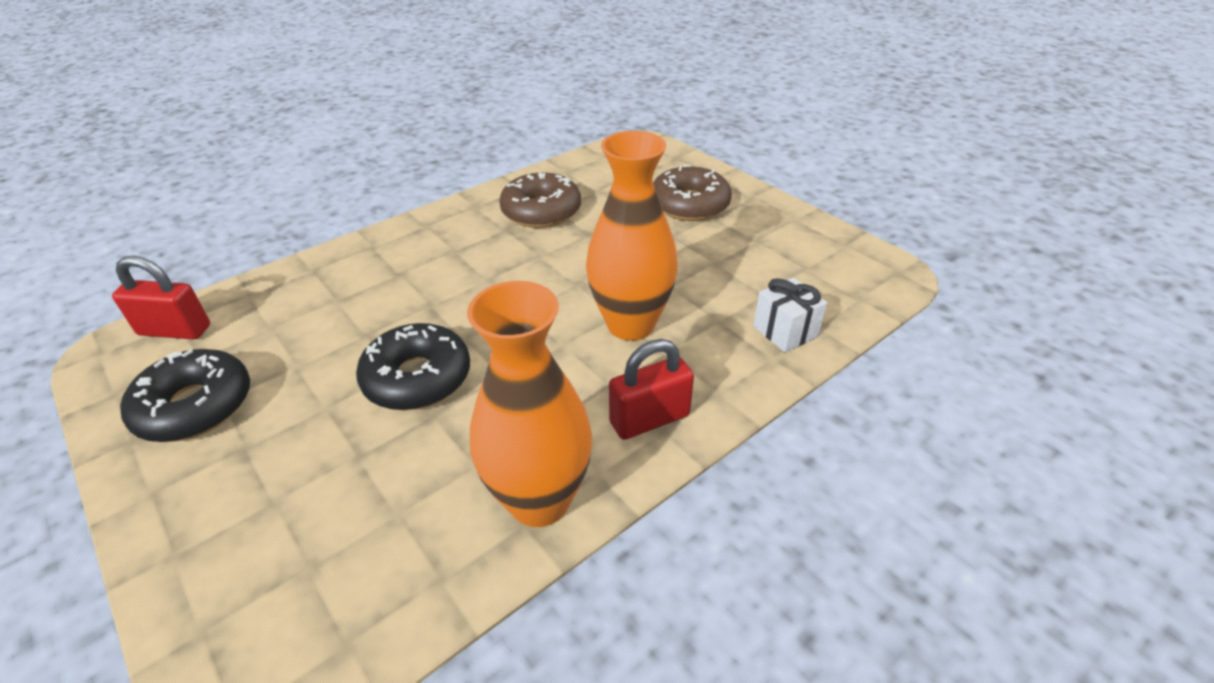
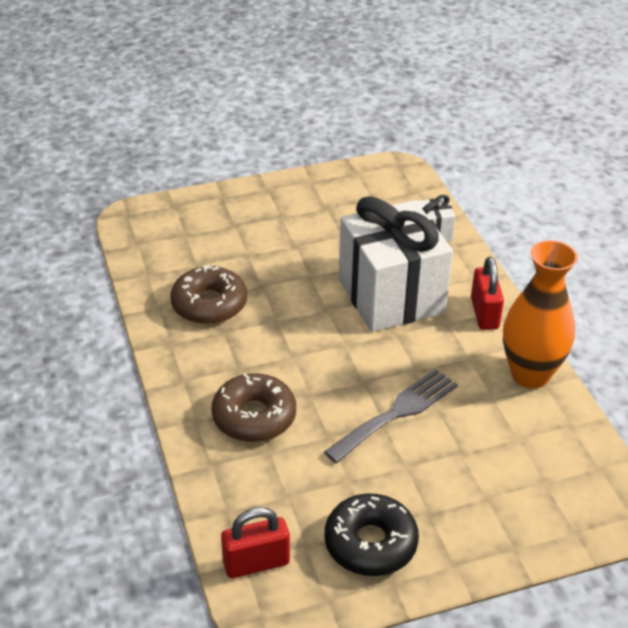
camera: 70 degrees left, 0 degrees up
(175, 330) = (256, 563): red padlock -> red padlock turned 45 degrees clockwise
(417, 378) = (396, 413): black donut -> grey fork
(630, 324) = (391, 296): orange vase -> white gift
(689, 205) = (257, 222): brown donut -> brown donut (254, 417)

